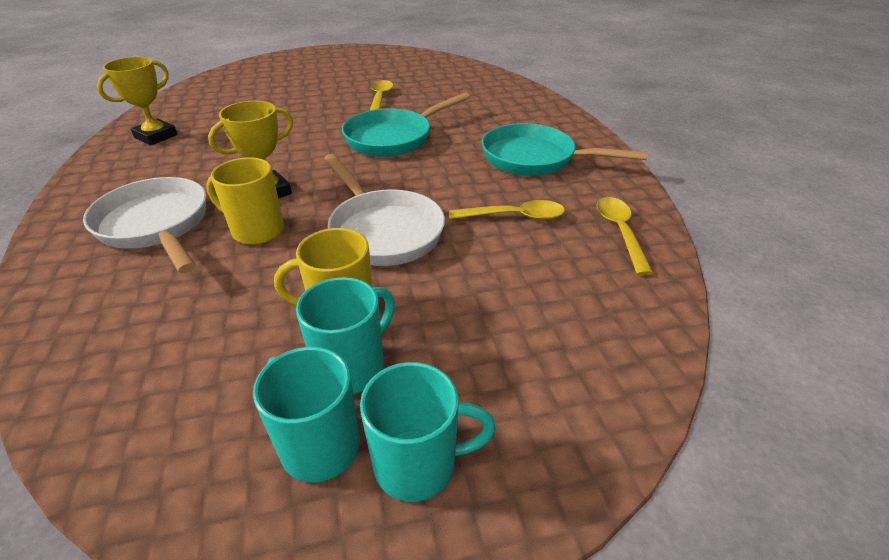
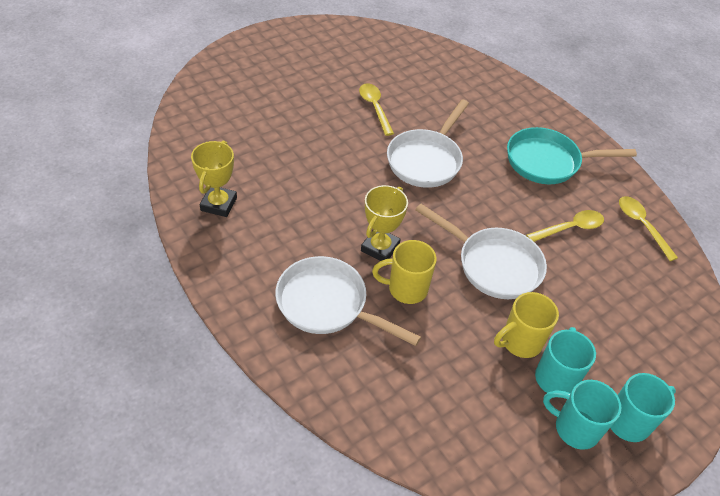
camera: 25 degrees left, 10 degrees up
(394, 138) = (426, 160): turquoise pan -> white pan

